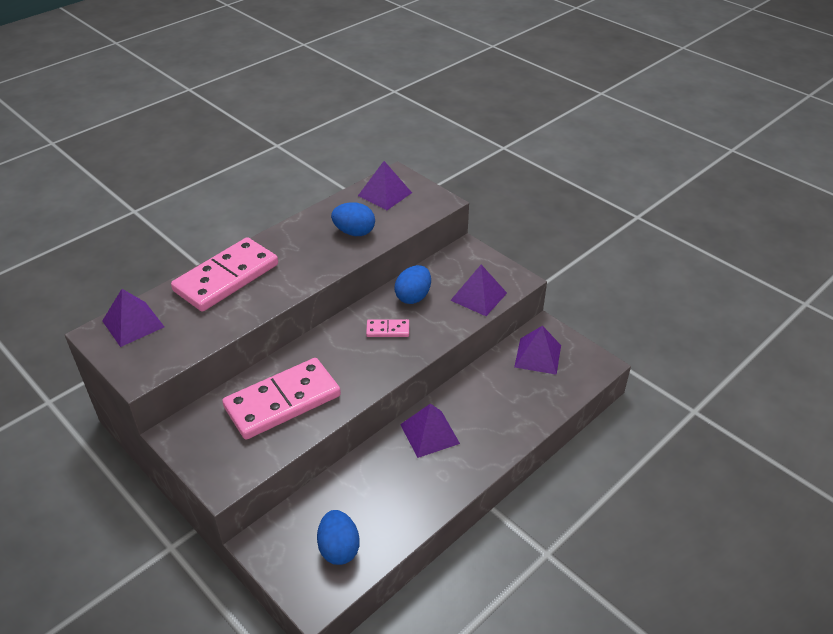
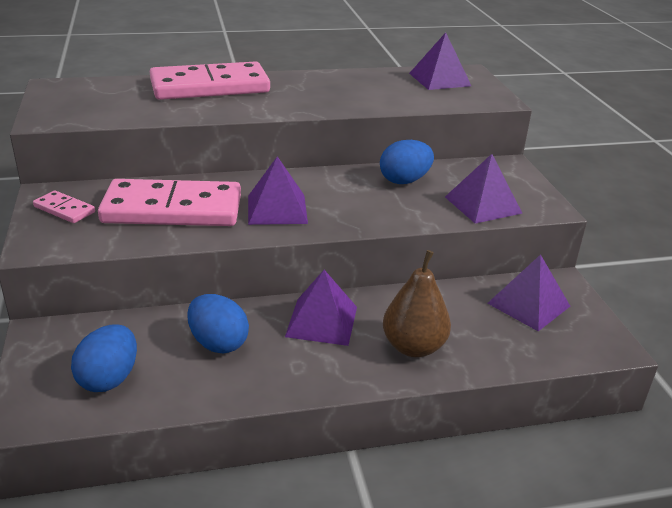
camera: 30 degrees right, 10 degrees down
(133, 324) = (89, 89): purple pyramid -> purple pyramid (277, 209)
(354, 232) = (374, 94): blue egg -> blue egg (218, 343)
(388, 330) = (346, 195): pink domino -> pink domino (64, 209)
(497, 424) = (413, 347): none -> brown pear

